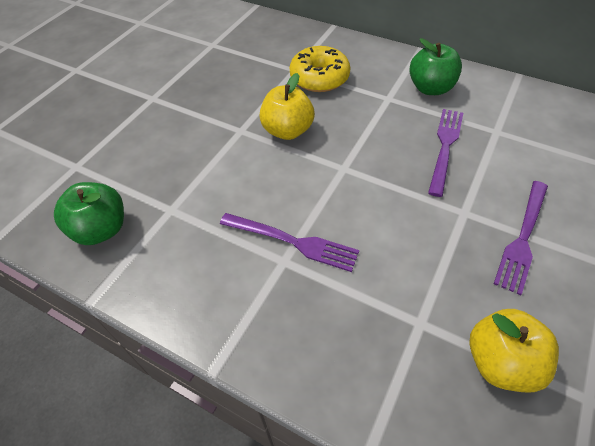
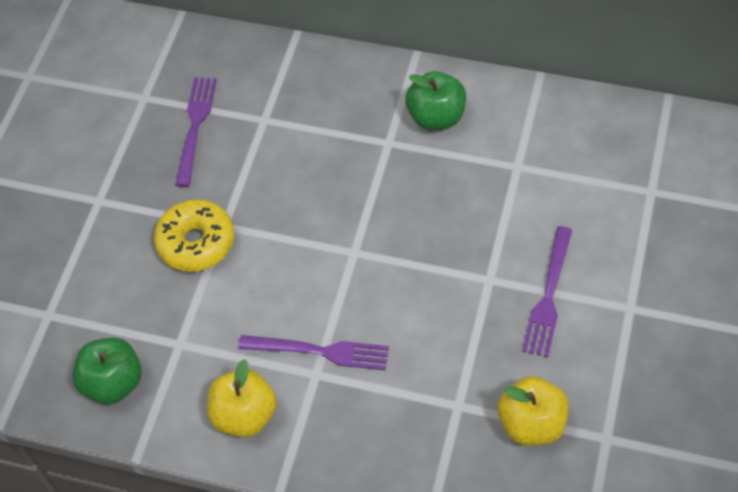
camera: 10 degrees left, 5 degrees up
(287, 131) = (279, 215): yellow apple -> yellow apple (245, 415)
(319, 78) = (298, 127): yellow donut -> yellow donut (196, 243)
(445, 146) = (461, 199): purple fork -> purple fork (195, 125)

